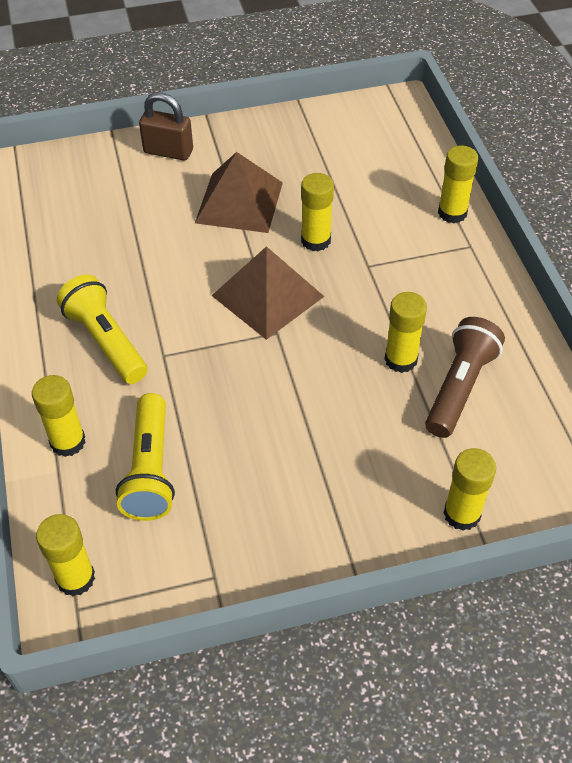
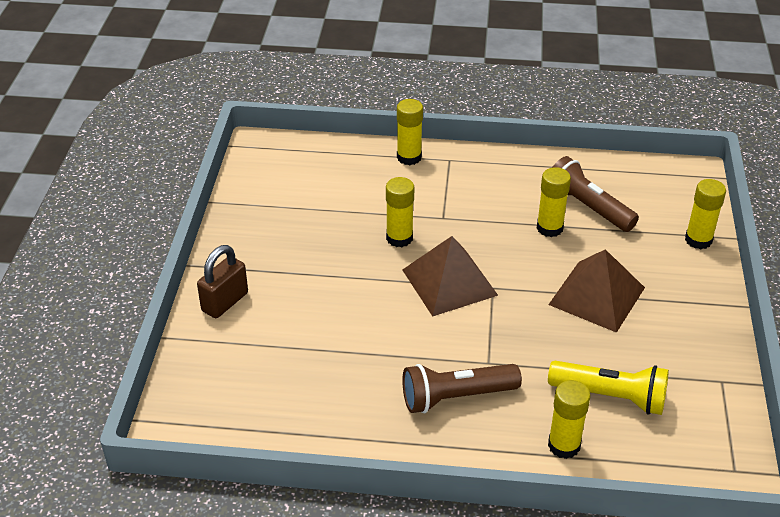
camera: 70 degrees left, 10 degrees down
(75, 578) = (706, 465): yellow glue stick -> none
(106, 341) = (456, 397): yellow flashlight -> brown flashlight
(239, 202) = (325, 271): brown pyramid -> brown pyramid (596, 296)

